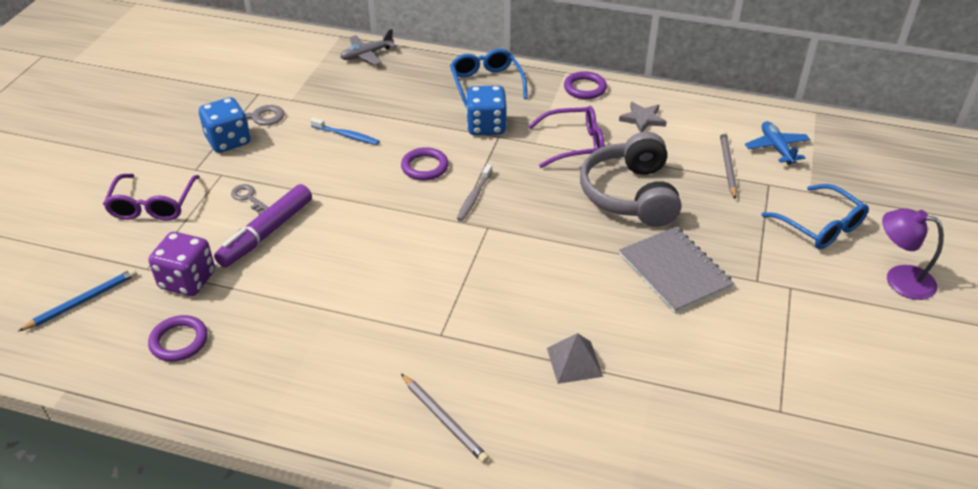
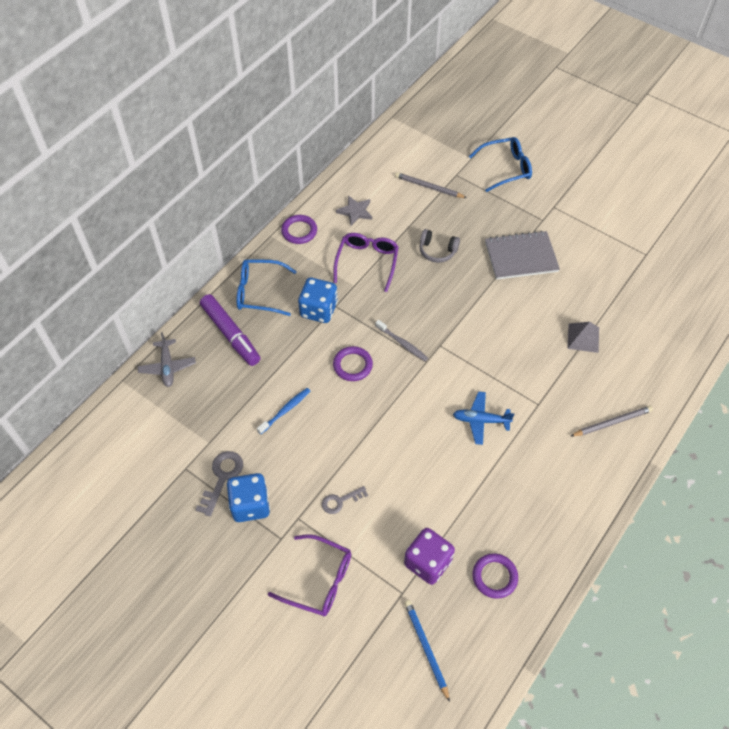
camera: 70 degrees left, 15 degrees up
(267, 233) = (391, 494): purple marker -> purple marker (230, 334)
(630, 195) = (437, 251): grey headphones -> grey headphones, size x0.50
(776, 148) = (421, 154): blue plane -> blue plane (481, 420)
(899, 279) = (563, 155): purple lamp -> none

